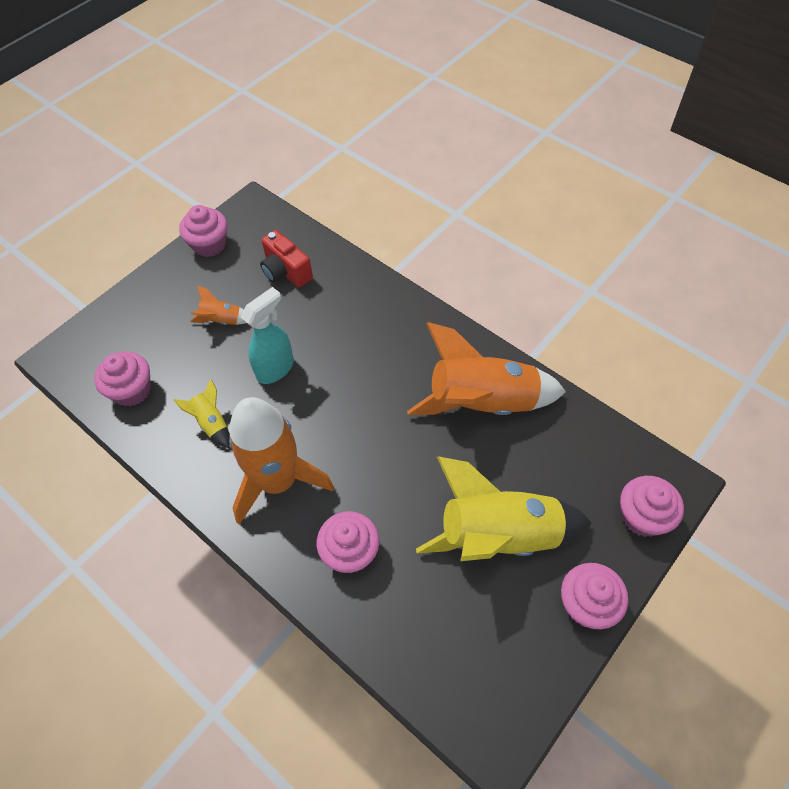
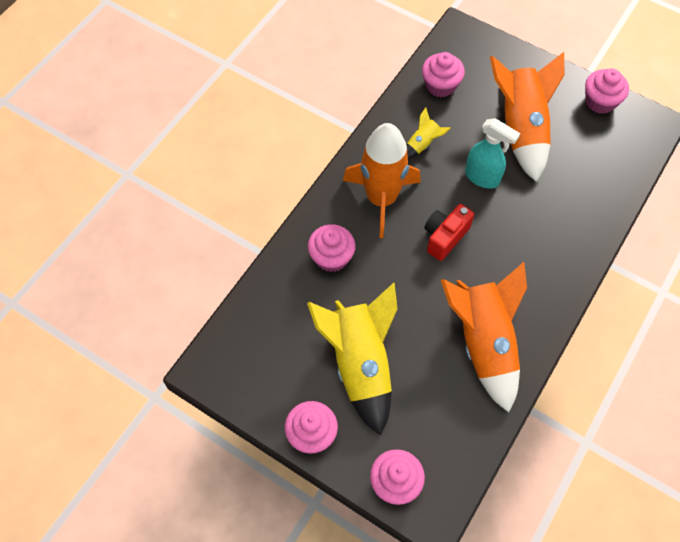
camera: 80 degrees right, 5 degrees up
(222, 320) = (521, 129): orange rocket -> orange rocket, size x2.29
(286, 271) = (587, 166): red camera -> red camera (445, 237)

